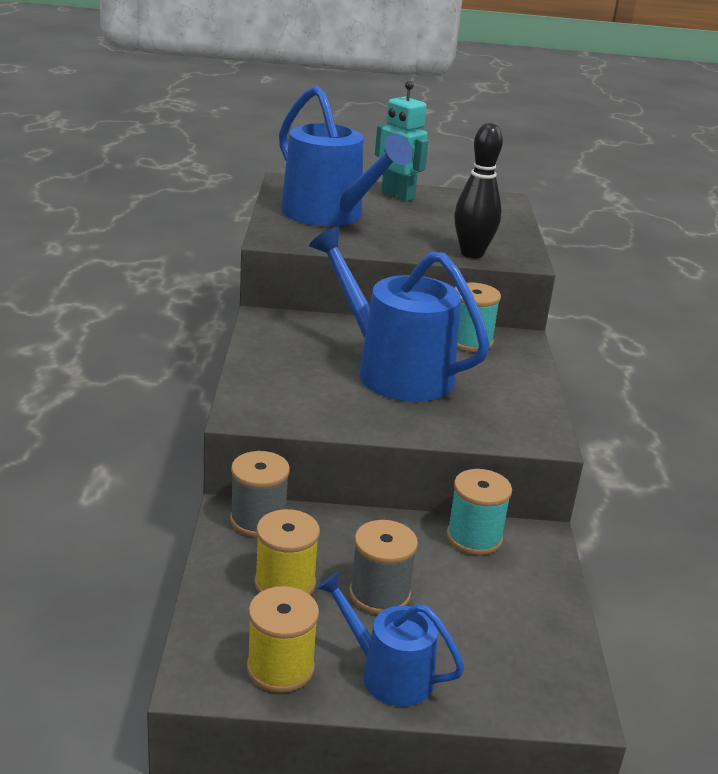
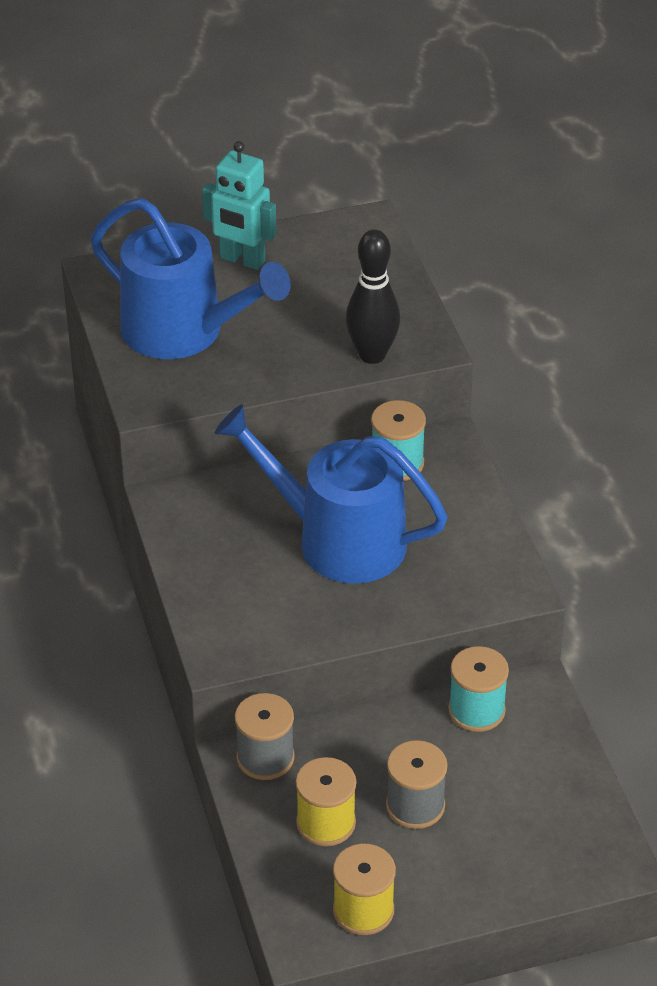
camera: 15 degrees left, 15 degrees up
(389, 674) = (456, 885): blue watering can -> none

